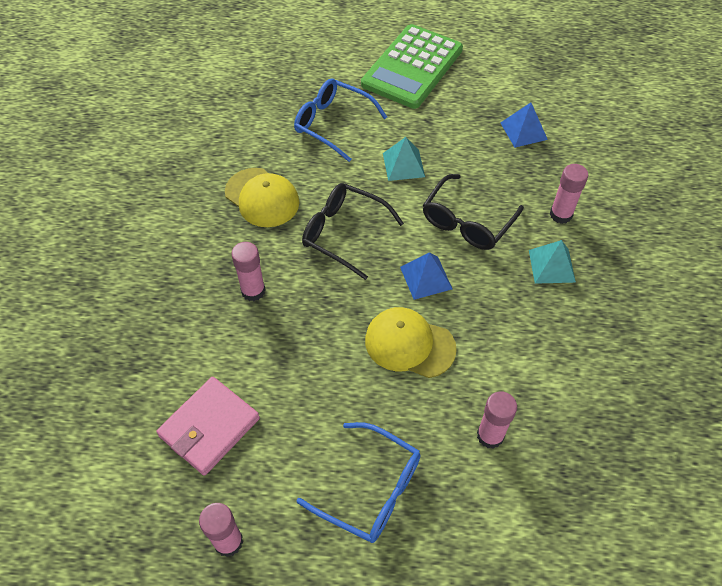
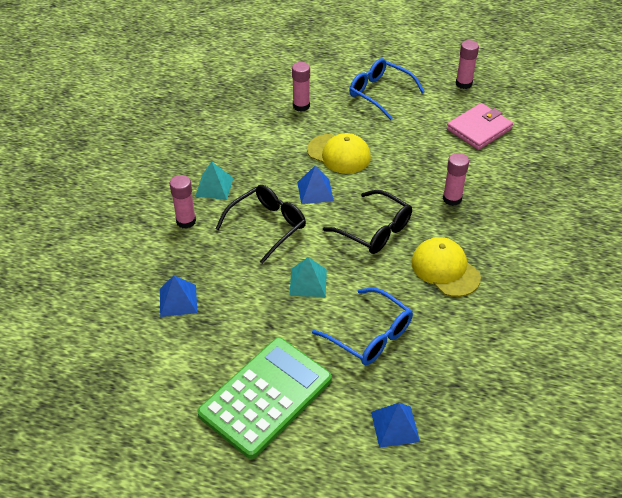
camera: 170 degrees left, 10 degrees down
(303, 61) = (395, 426): none -> blue pyramid

